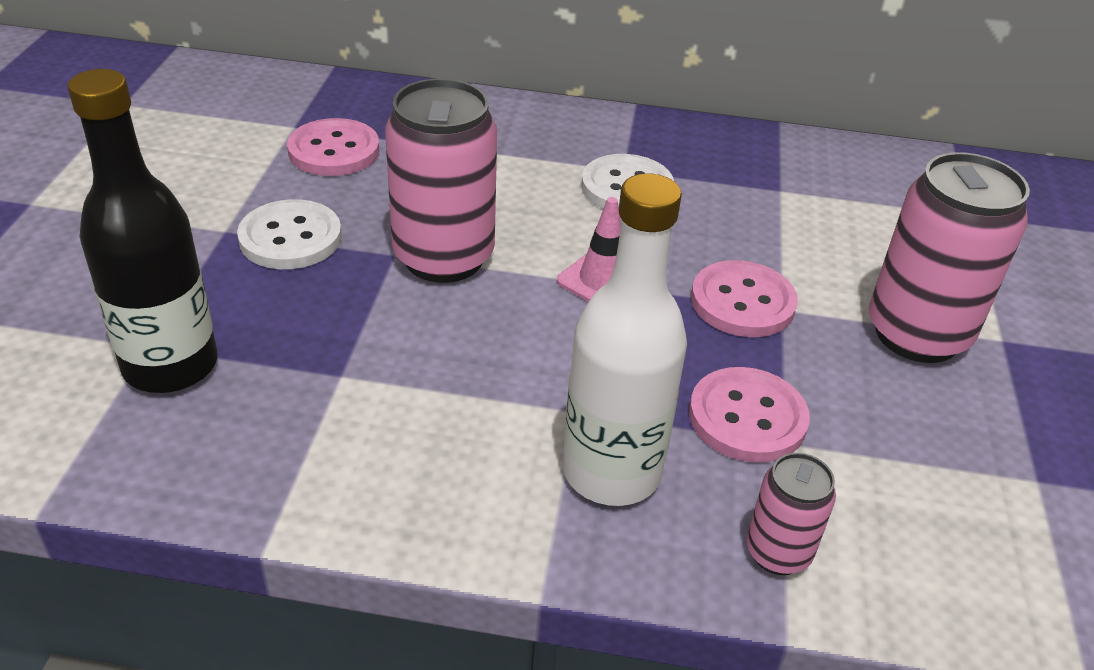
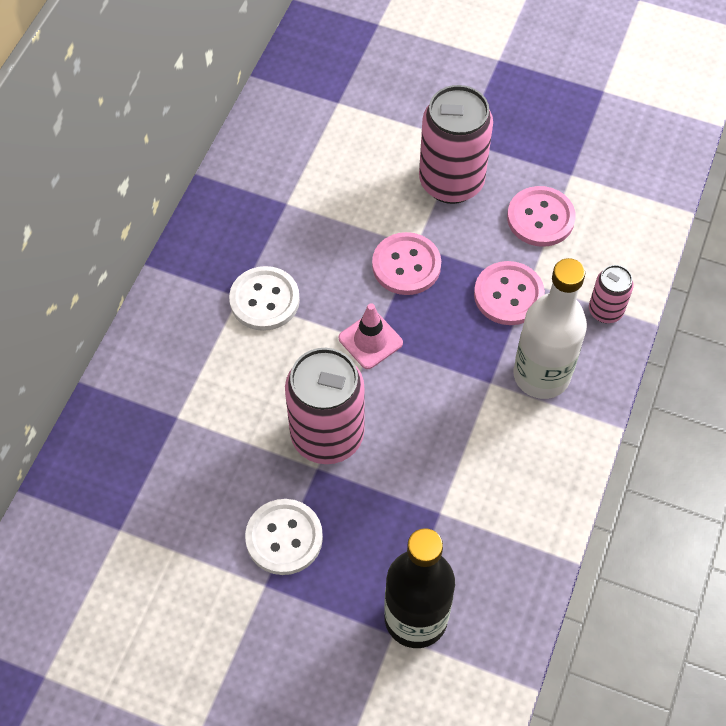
camera: 75 degrees left, 20 degrees up
(334, 151) = (167, 500): pink button -> pink button (540, 218)

